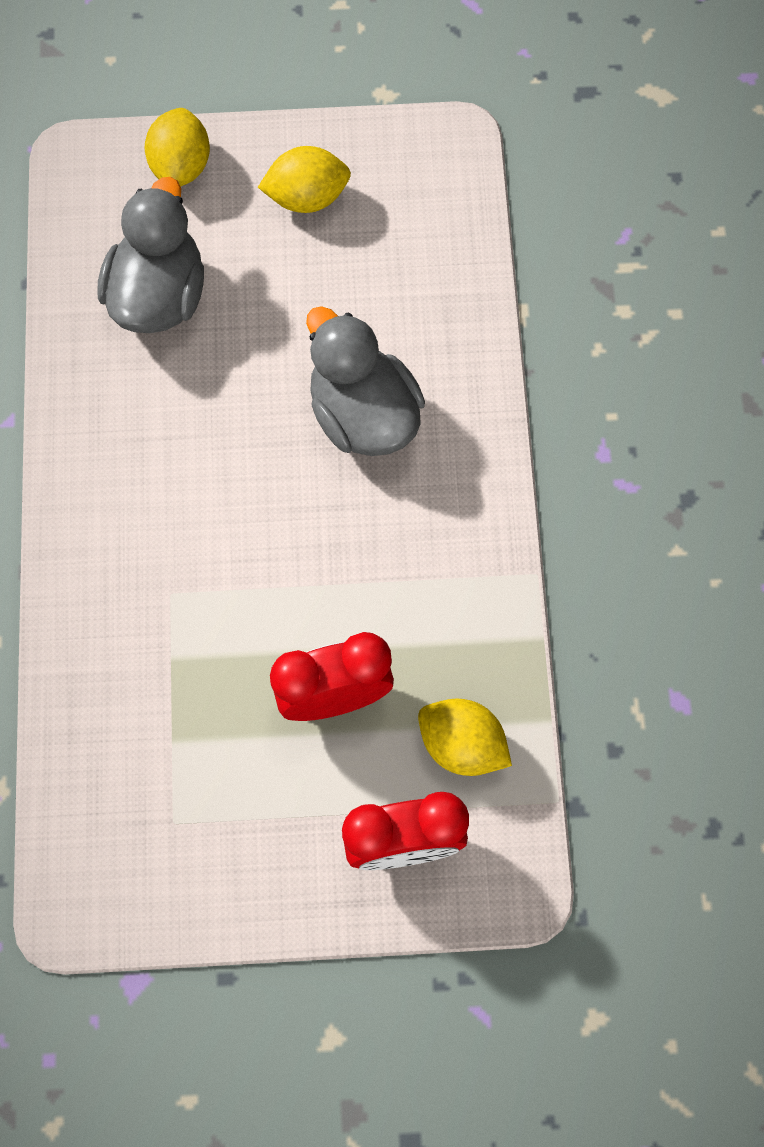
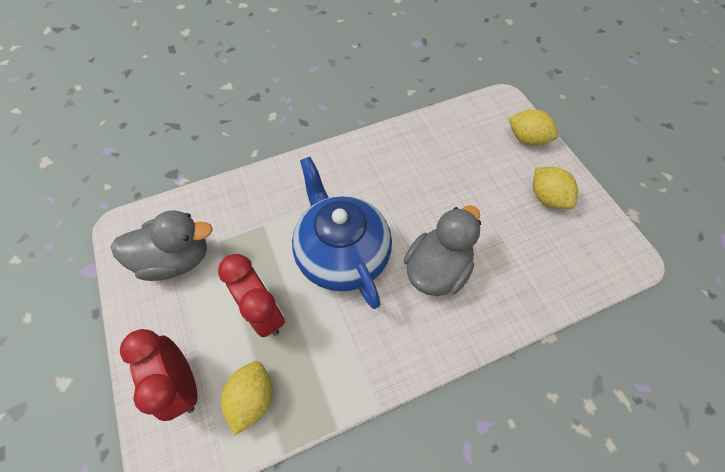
camera: 70 degrees right, 10 degrees down
(159, 295) = (454, 154): grey duck -> grey duck (176, 259)
(181, 166) = (527, 139): yellow lemon -> yellow lemon turned 45 degrees clockwise
(279, 547) = (342, 254): none -> blue teapot

